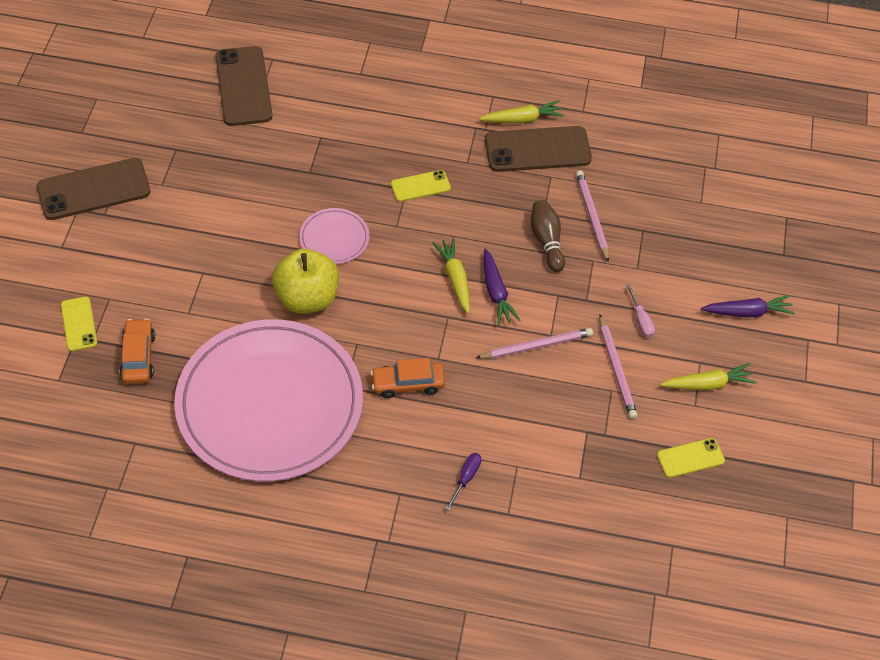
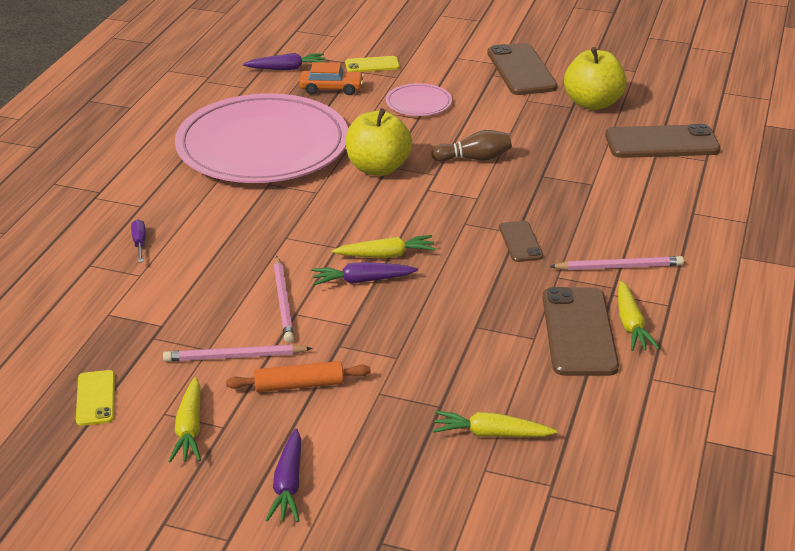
camera: 100 degrees right, 20 degrees down
(87, 408) = (286, 68): none -> purple carrot
(168, 133) = (592, 103): none -> yellow apple
(334, 238) = (451, 186): pink plate -> pink plate (418, 103)
(407, 384) = (260, 217): orange car -> none
(420, 186) = (520, 242): yellow phone -> brown phone
(466, 478) = (139, 243): purple screwdriver -> purple screwdriver turned 135 degrees counterclockwise
(546, 241) = (431, 324): brown bowling pin -> brown bowling pin (474, 158)
(591, 216) = (466, 364): pink pencil -> pink pencil (619, 267)
(641, 320) = (299, 385): pink screwdriver -> orange rolling pin
(665, 199) = (491, 434): none -> yellow carrot

